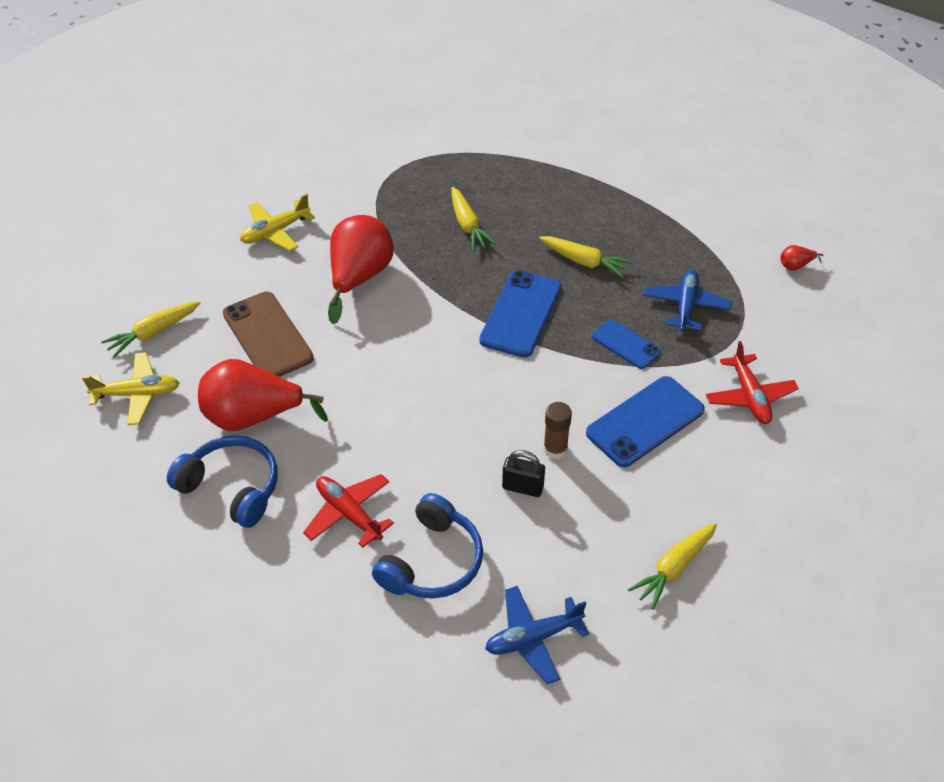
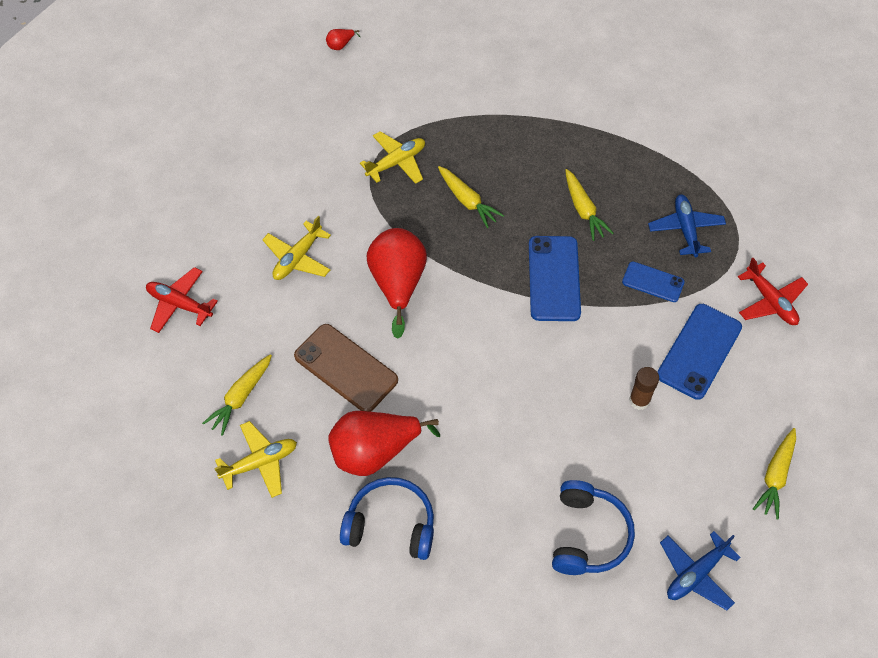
camera: 20 degrees left, 10 degrees up
(349, 514) = (501, 515): red plane -> red plane (180, 304)
(415, 177) = (396, 162): none -> yellow plane
(522, 487) = (629, 444): black padlock -> none
(583, 261) = (583, 209): yellow carrot -> yellow carrot turned 60 degrees clockwise
(795, 266) = (757, 163): red pear -> red pear (340, 45)

